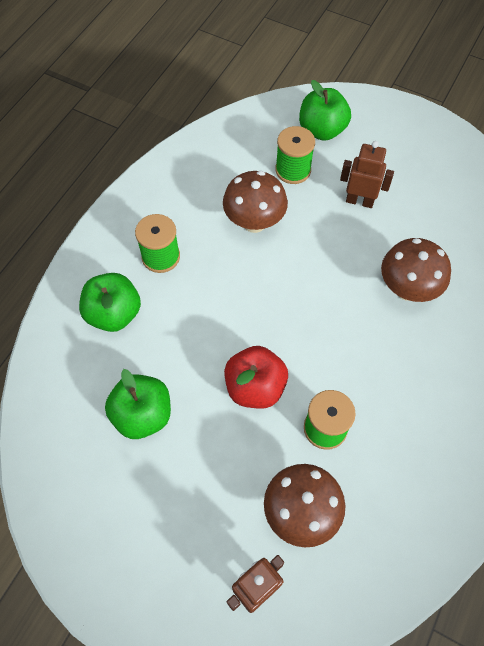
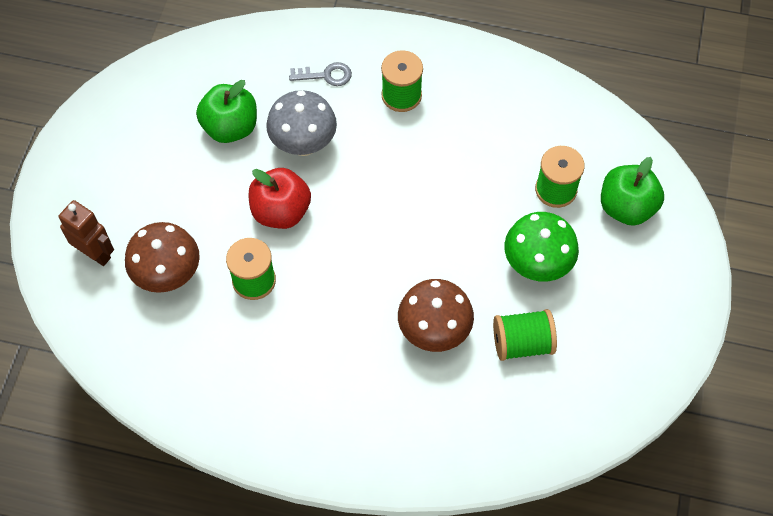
camera: 75 degrees right, 0 degrees up
(114, 314) = (326, 75): green apple -> grey key
(186, 350) = (303, 144): none -> grey mushroom
(254, 222) = (471, 168): brown mushroom -> none
(359, 201) = (536, 265): brown robot -> green mushroom
(428, 229) = (522, 343): none -> green spool

